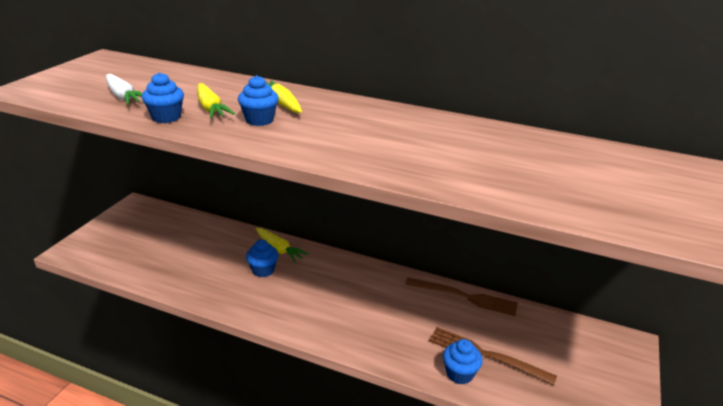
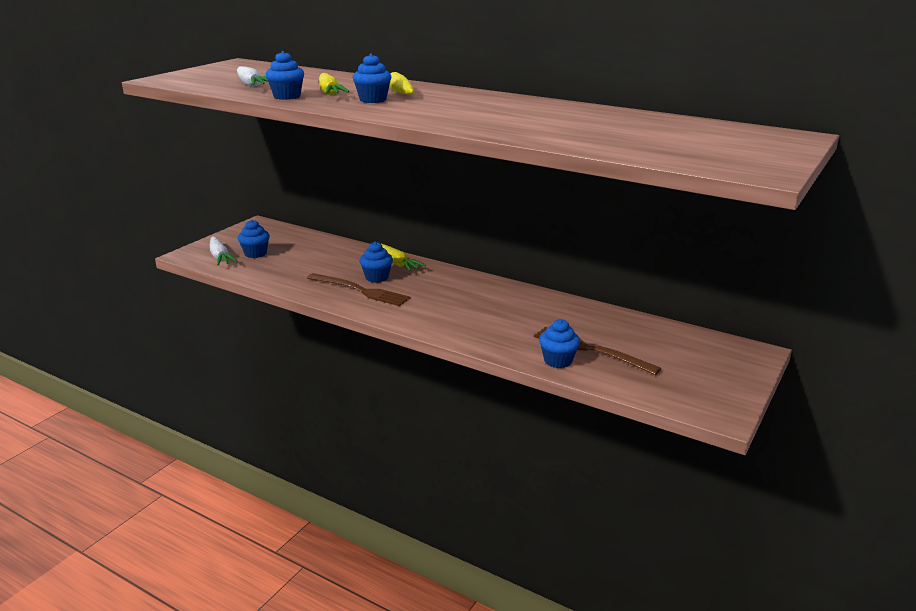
camera: 10 degrees right, 5 degrees down
(102, 253) = (220, 257): none -> white carrot
(138, 245) = (255, 253): none -> blue cupcake
(464, 297) = (583, 308): brown fork -> brown fork (360, 290)

